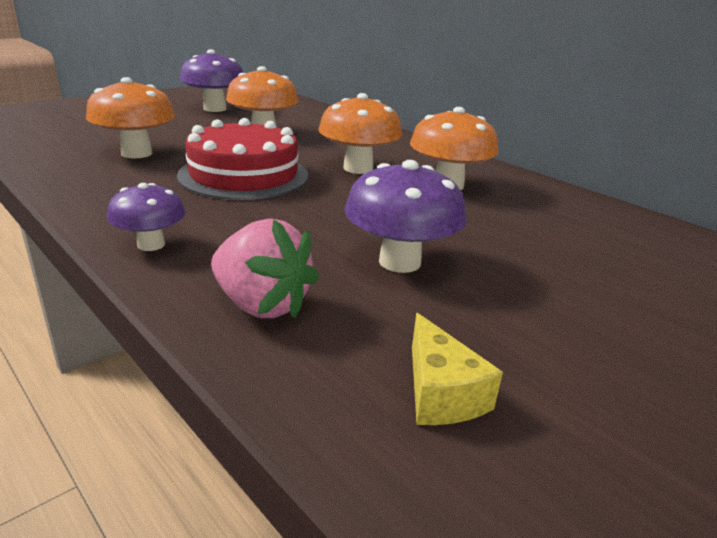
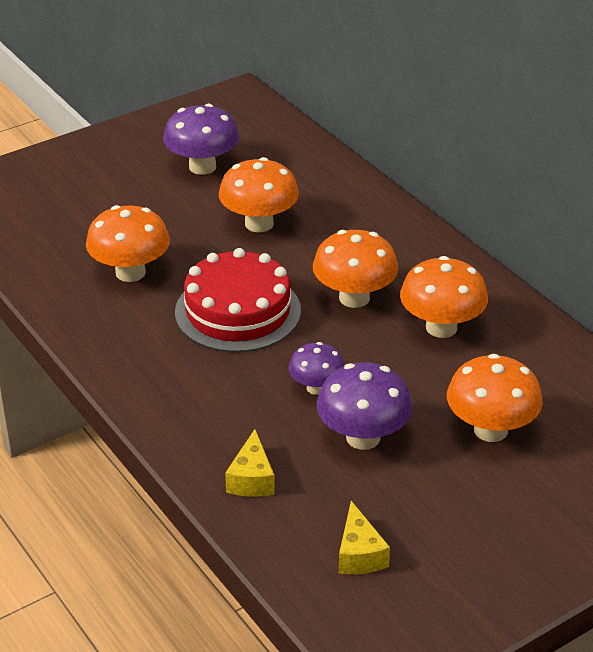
camera: 10 degrees right, 10 degrees up
(151, 245) = (166, 412): purple mushroom -> purple mushroom (316, 388)
(262, 305) = (251, 479): pink strawberry -> yellow cheese
(542, 253) = (490, 430): none -> orange mushroom

